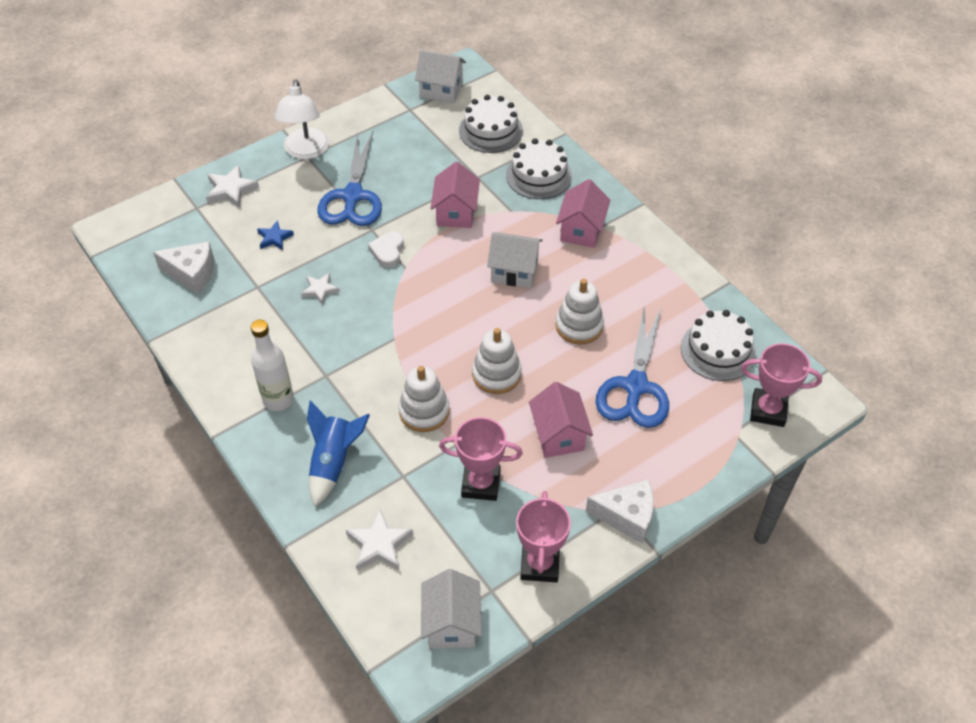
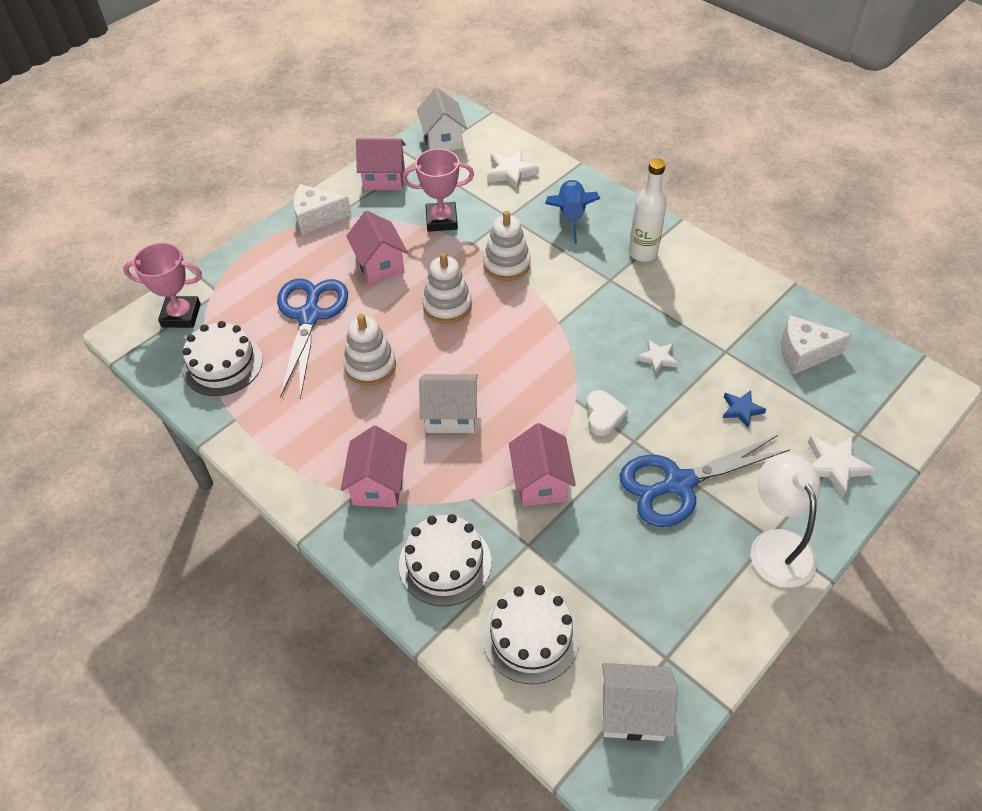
camera: 170 degrees right, 0 degrees up
(353, 196) = (678, 483): blue scissors -> blue scissors turned 105 degrees counterclockwise
(540, 564) = (384, 179): pink trophy -> pink house

